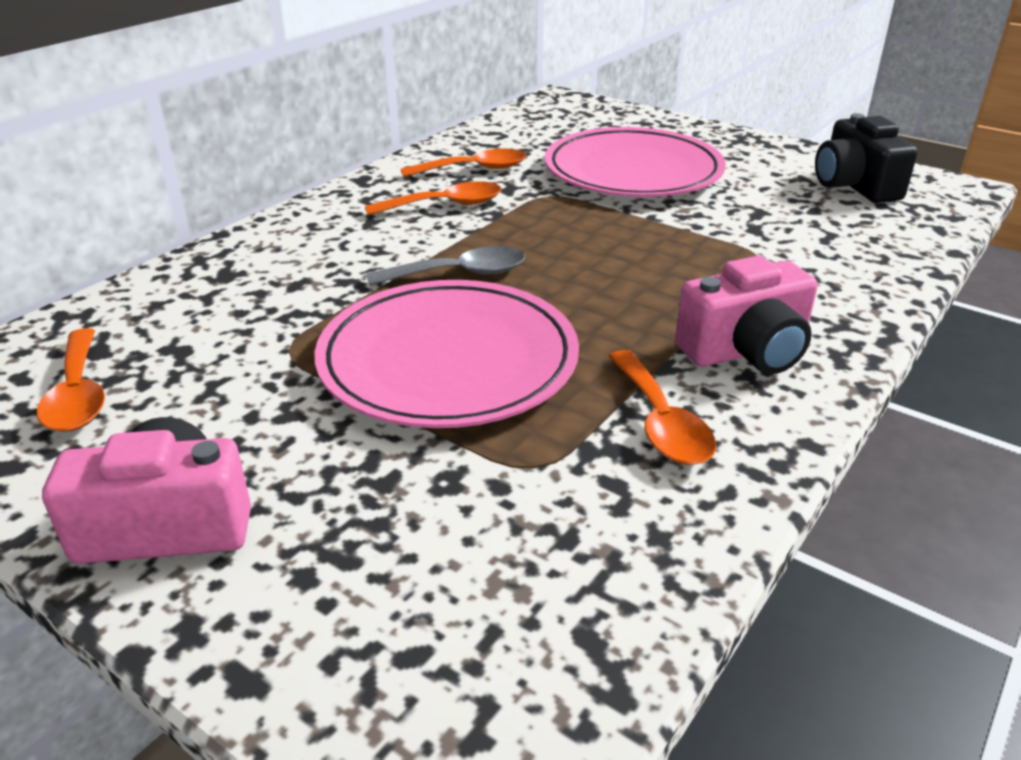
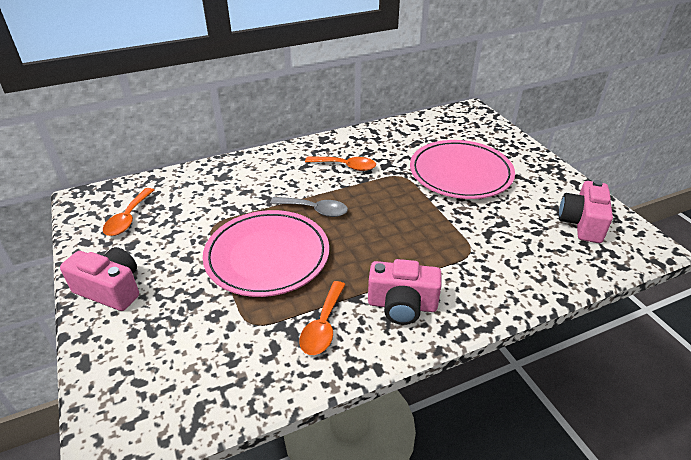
camera: 30 degrees right, 5 degrees up
(474, 169) = (380, 147): orange spoon -> none
(854, 186) = (581, 223): black camera -> pink camera

